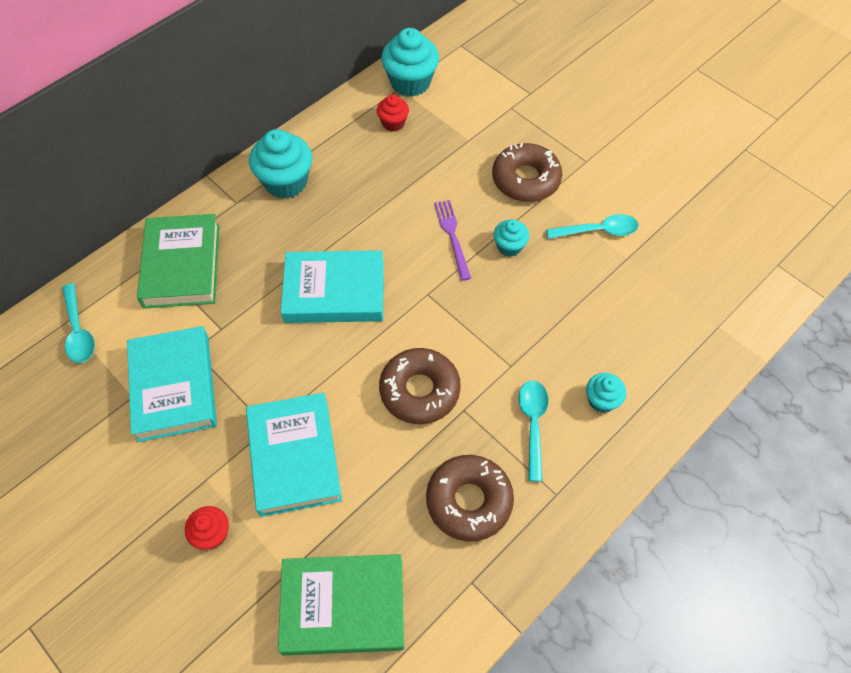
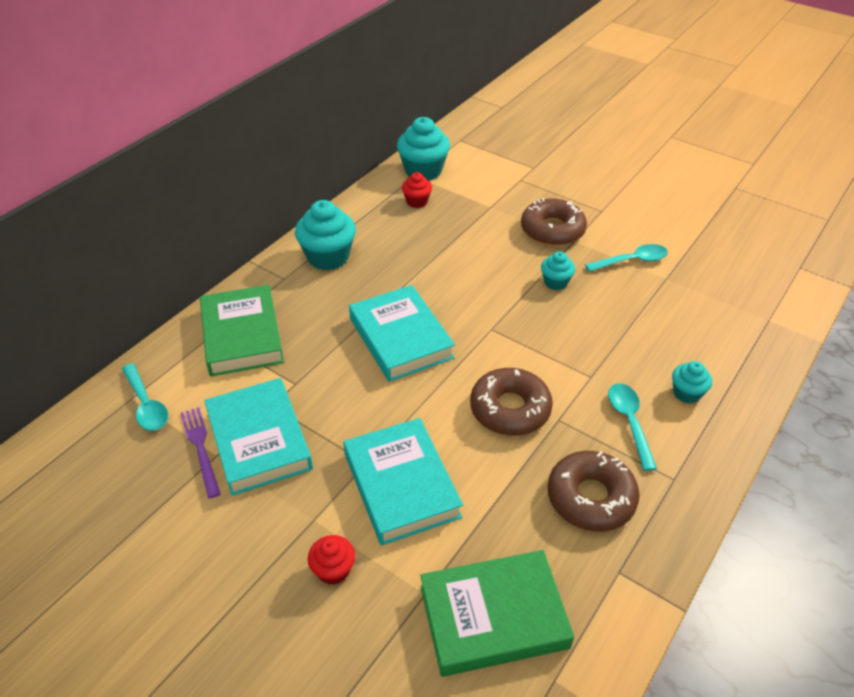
camera: 10 degrees left, 15 degrees down
(334, 291) = (400, 338): turquoise book -> turquoise book turned 75 degrees clockwise
(452, 236) = (500, 281): purple fork -> purple fork (201, 448)

